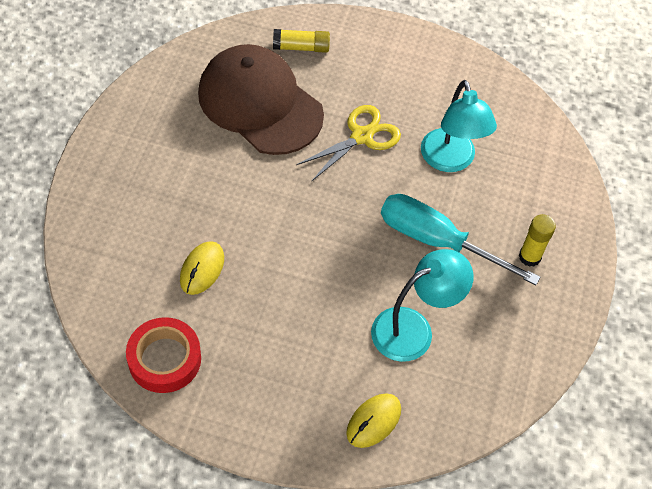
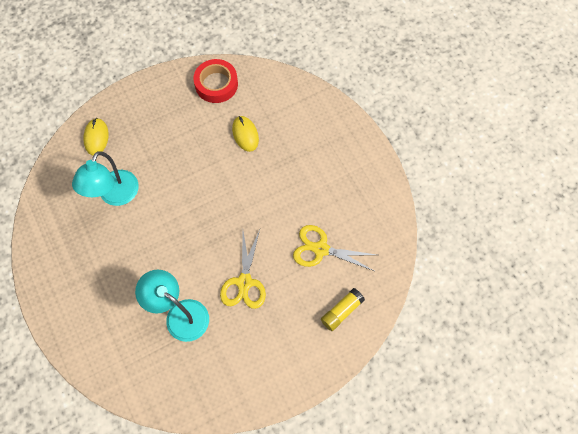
camera: 140 degrees right, 10 degrees up
(260, 103) = (321, 249): brown cap -> yellow scissors
(437, 241) = (143, 255): turquoise screwdriver -> none
(529, 257) = (85, 292): yellow glue stick -> none

